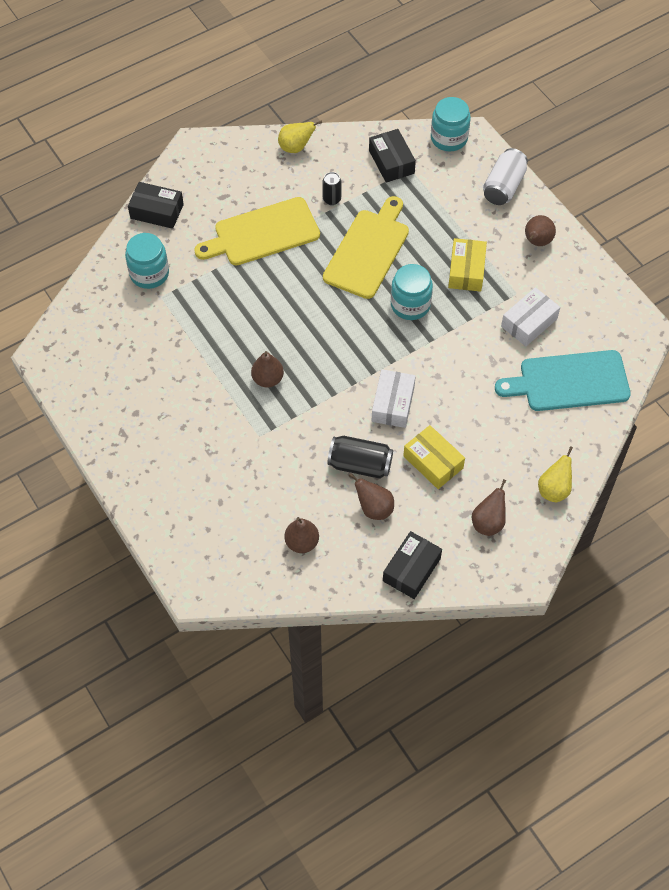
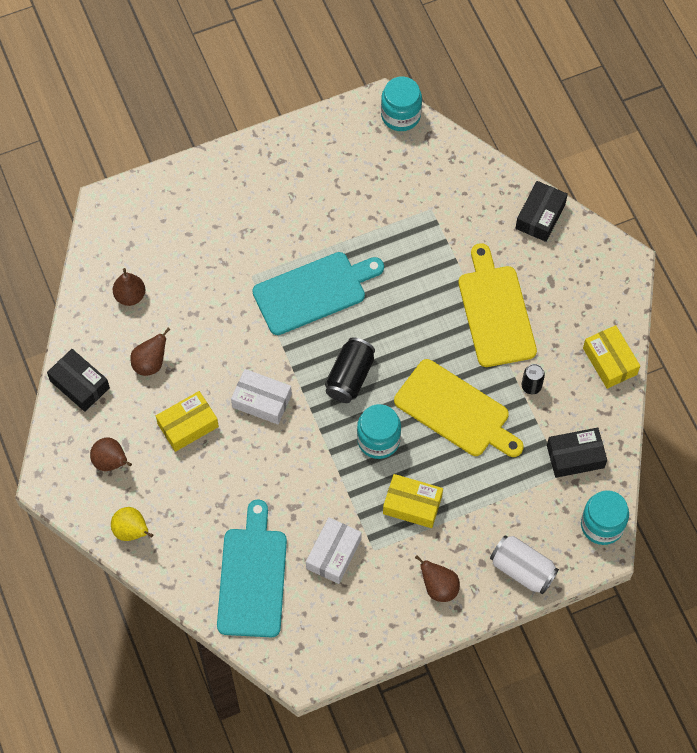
camera: 100 degrees right, 5 degrees up
(149, 273) = (461, 201): turquoise jar -> turquoise jar (400, 115)
(267, 379) = (314, 292): brown pear -> turquoise cutting board
(296, 147) = (609, 361): yellow pear -> yellow box
(360, 464) = (200, 359): black can -> black can (350, 377)
(529, 322) = (334, 554): white box -> white box turned 60 degrees clockwise

